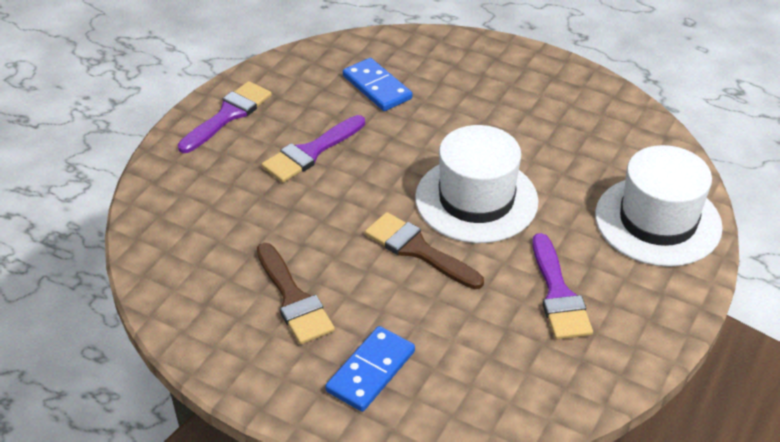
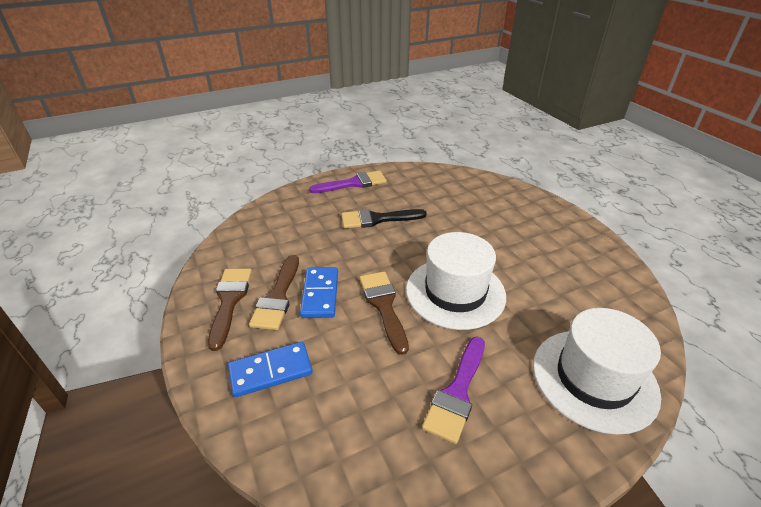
camera: 35 degrees right, 5 degrees down
(243, 332) = (229, 301): none -> brown brush
(311, 152) = (377, 219): purple brush -> black brush
(377, 87) = (452, 201): blue domino -> blue domino (320, 294)

